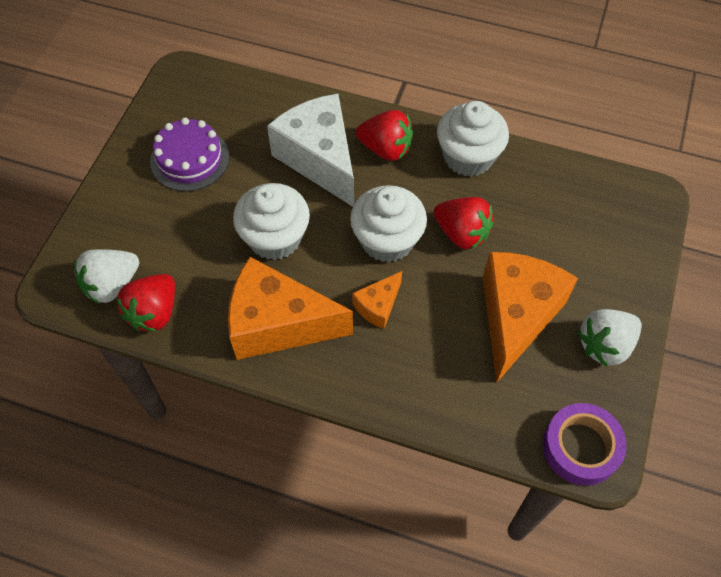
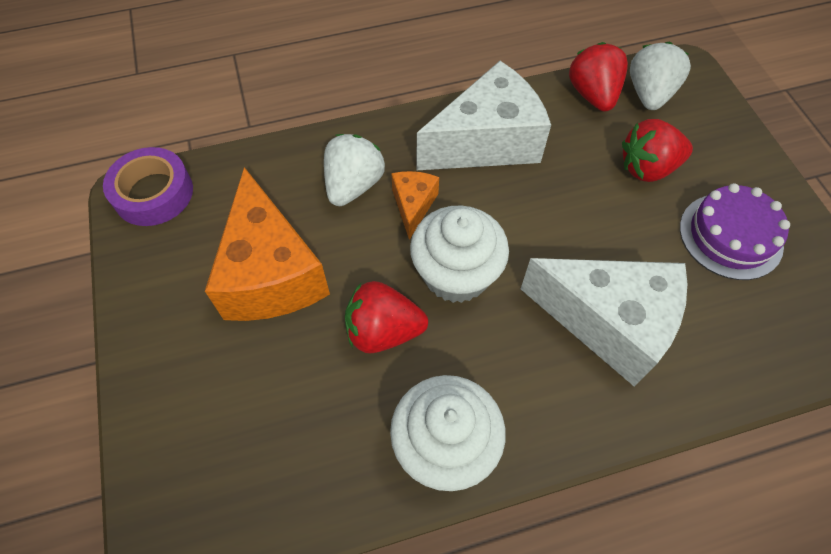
camera: 145 degrees right, 0 degrees up
(275, 238) = (564, 210): white cupcake -> none
(278, 324) = (487, 142): orange cheese -> white cheese
(386, 149) = (550, 387): red strawberry -> red strawberry (648, 168)
(605, 345) = (162, 298): white strawberry -> white strawberry (353, 185)

